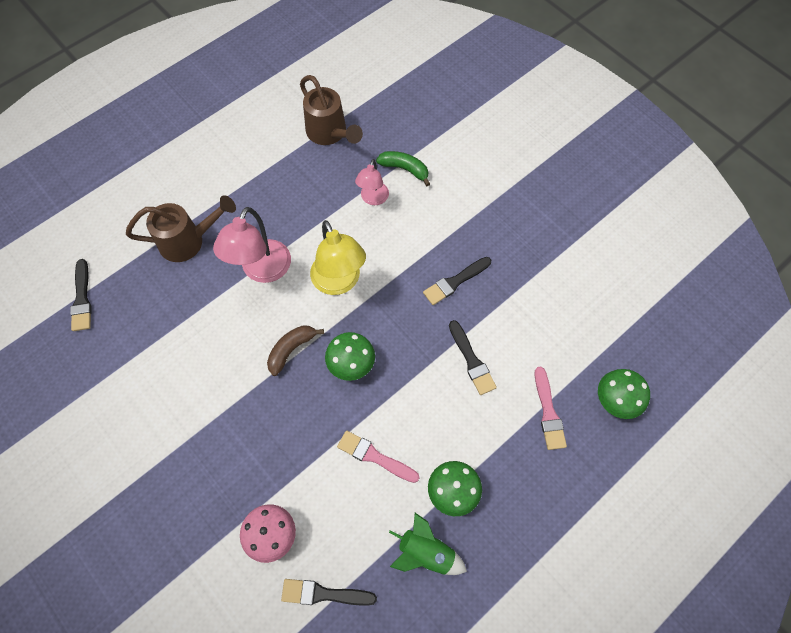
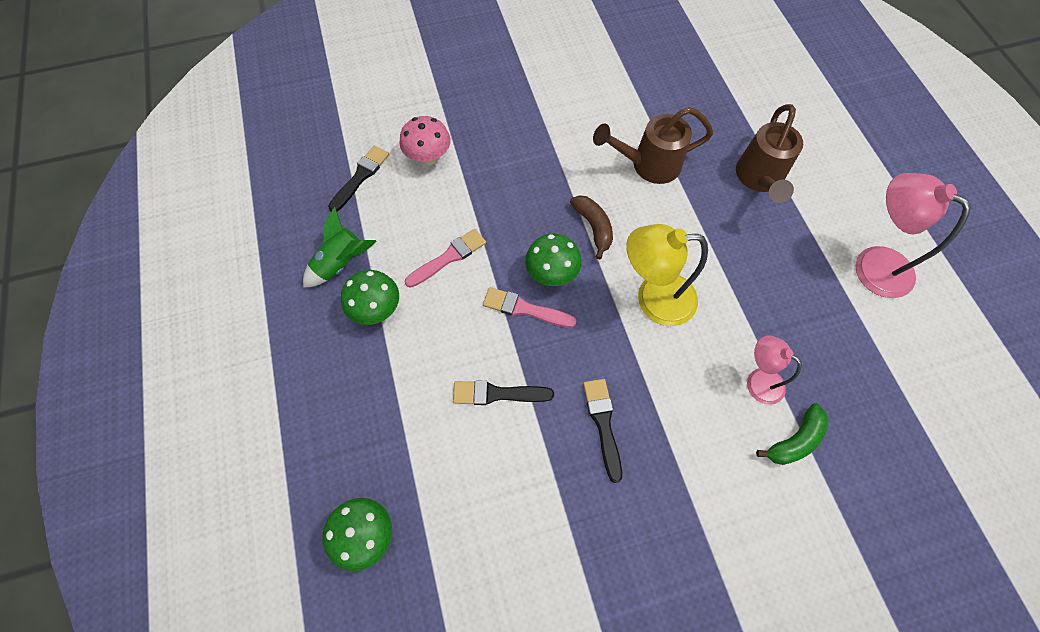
camera: 115 degrees right, 0 degrees up
(82, 299) = (721, 84): black brush -> none
(262, 271) = (697, 231): pink lamp -> pink lamp (872, 264)
(329, 133) = (880, 370): brown watering can -> brown watering can (648, 165)
(548, 412) = (397, 446): pink brush -> pink brush (524, 309)

